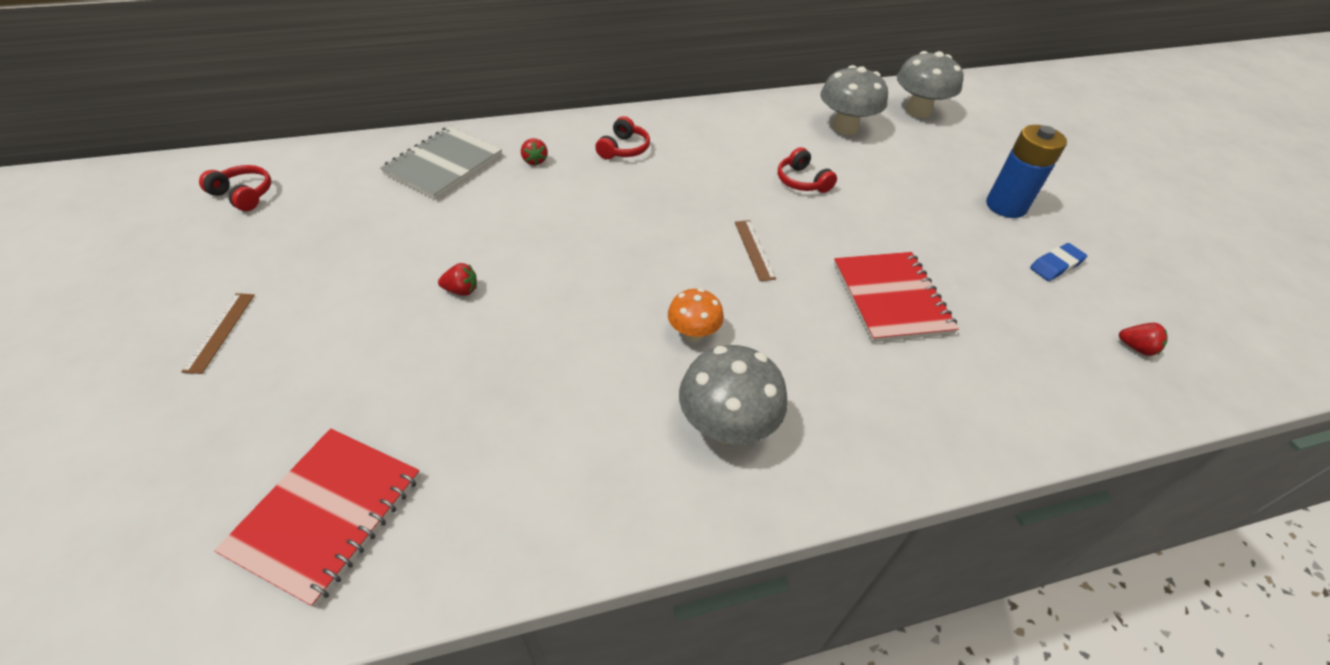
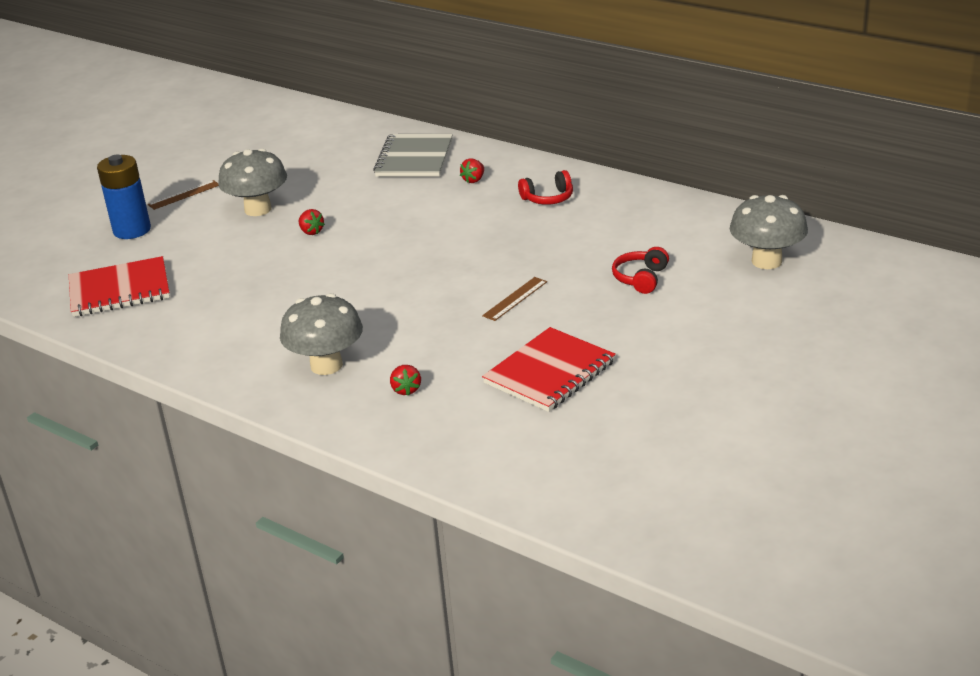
camera: 55 degrees right, 15 degrees down
(244, 195) = (286, 130): red headphones -> none
(443, 165) = (414, 158): grey notebook -> grey notebook turned 75 degrees counterclockwise
(693, 333) = (390, 318): orange mushroom -> none
(918, 111) = (876, 280): grey mushroom -> grey mushroom (258, 209)
(1006, 206) = (785, 378): blue battery -> blue battery (132, 230)
(1056, 265) = (730, 430): blue eraser -> none
(1136, 348) = (670, 501): red strawberry -> red strawberry (406, 390)

